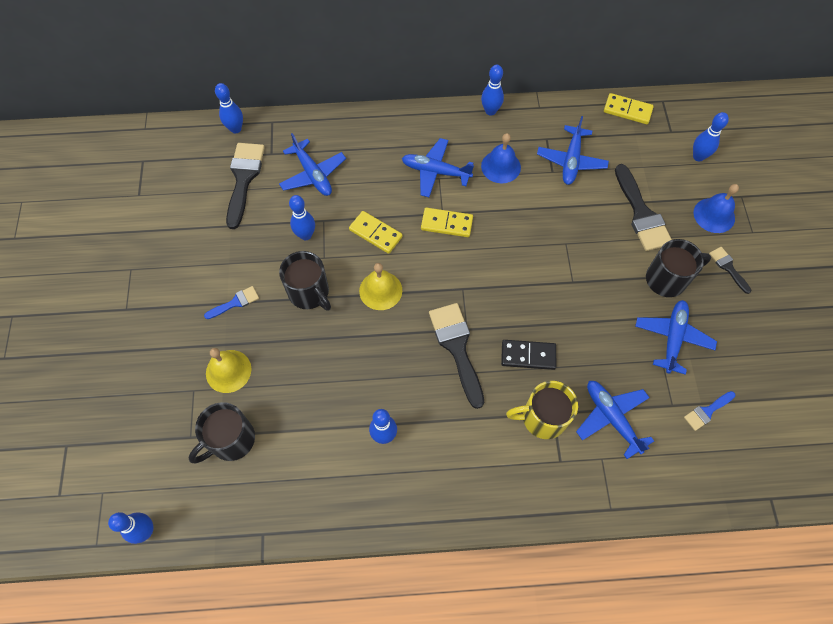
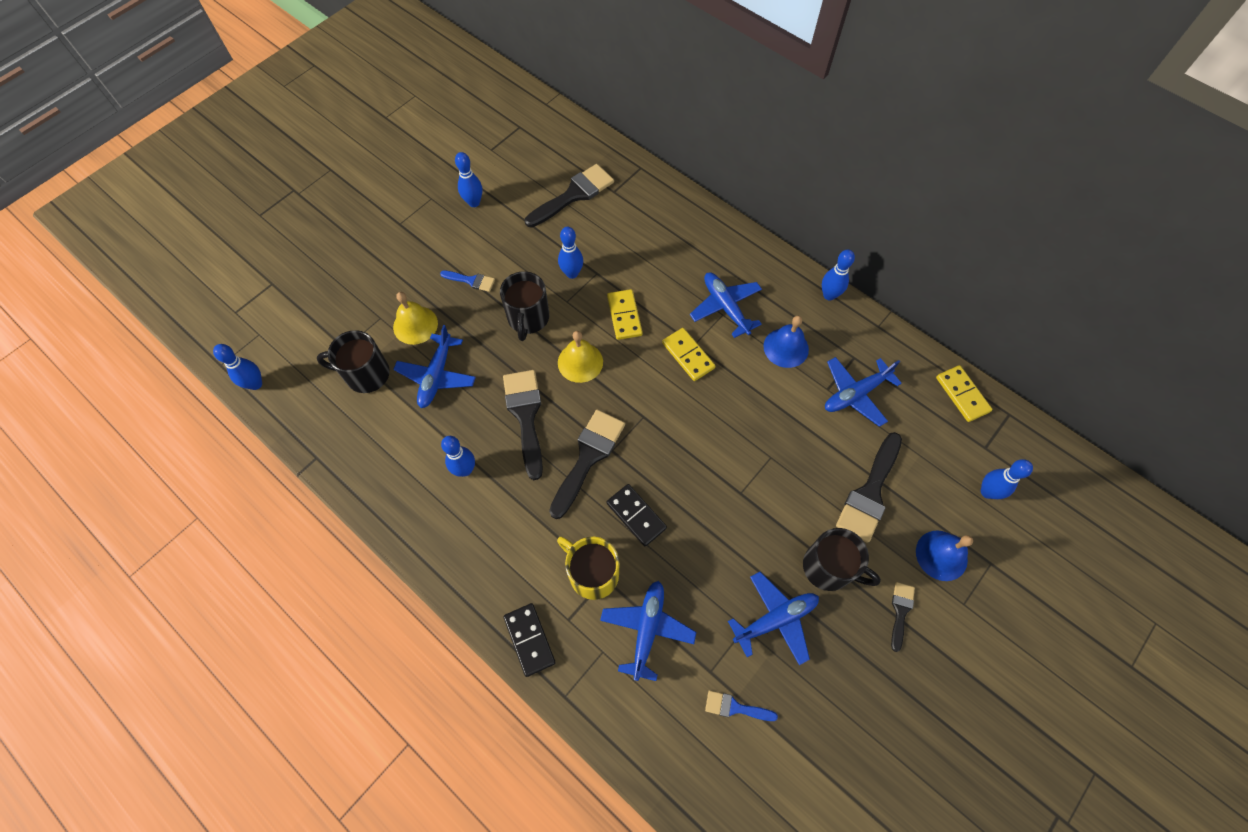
camera: 45 degrees right, 0 degrees up
(236, 129) = (608, 152): blue bowling pin -> blue bowling pin (474, 202)
(313, 174) = (627, 232): blue plane -> blue plane (437, 376)
(384, 360) = (525, 416): none -> black brush
(551, 498) = (529, 639): none -> black domino

